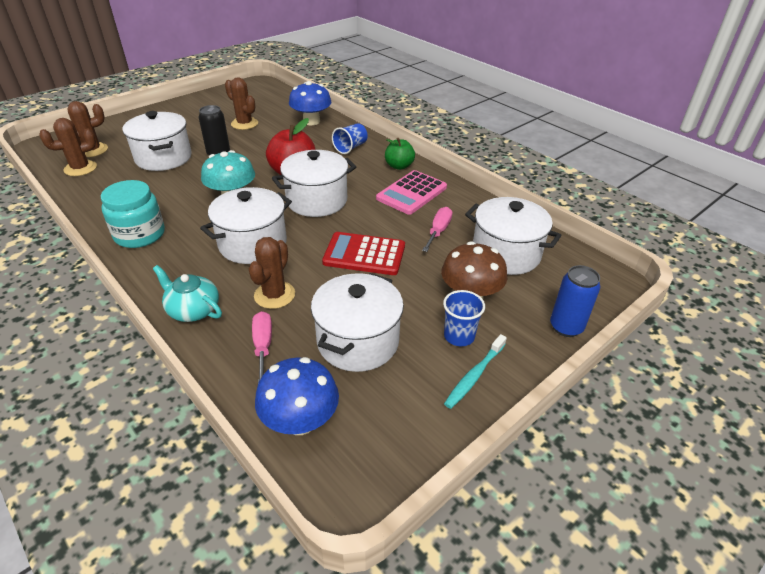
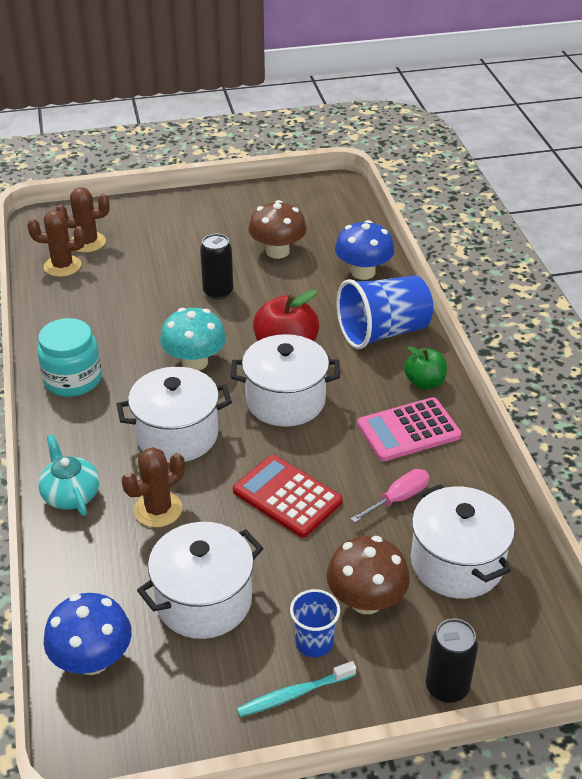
camera: 30 degrees right, 0 degrees up
(163, 158) = (155, 278): white pot -> none
(244, 124) = (277, 251): brown cactus -> brown mushroom
(263, 346) = (110, 564): pink screwdriver -> none
(350, 148) = (383, 332): blue cup -> blue cup, size x1.88
(566, 327) = (447, 687): blue can -> black can

